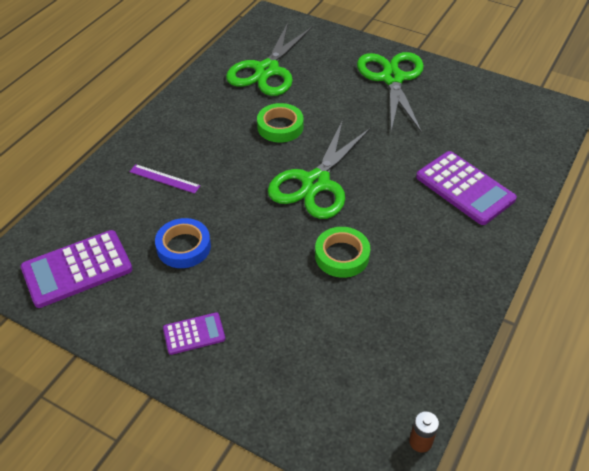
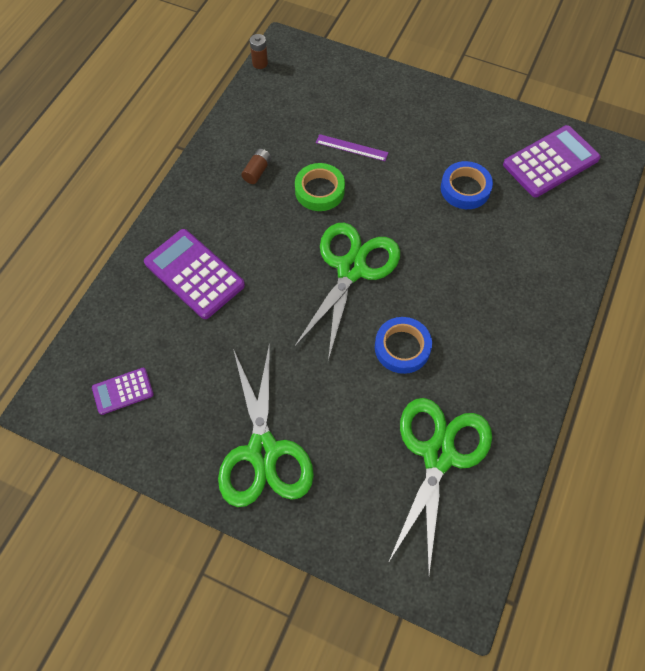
camera: 175 degrees right, 15 degrees up
(164, 179) = (511, 262): purple ruler -> purple ruler (351, 147)
(194, 334) = (432, 118): purple calculator -> purple calculator (123, 391)
(280, 127) = (402, 347): green tape -> blue tape
(412, 281) = (257, 171): none -> brown battery

